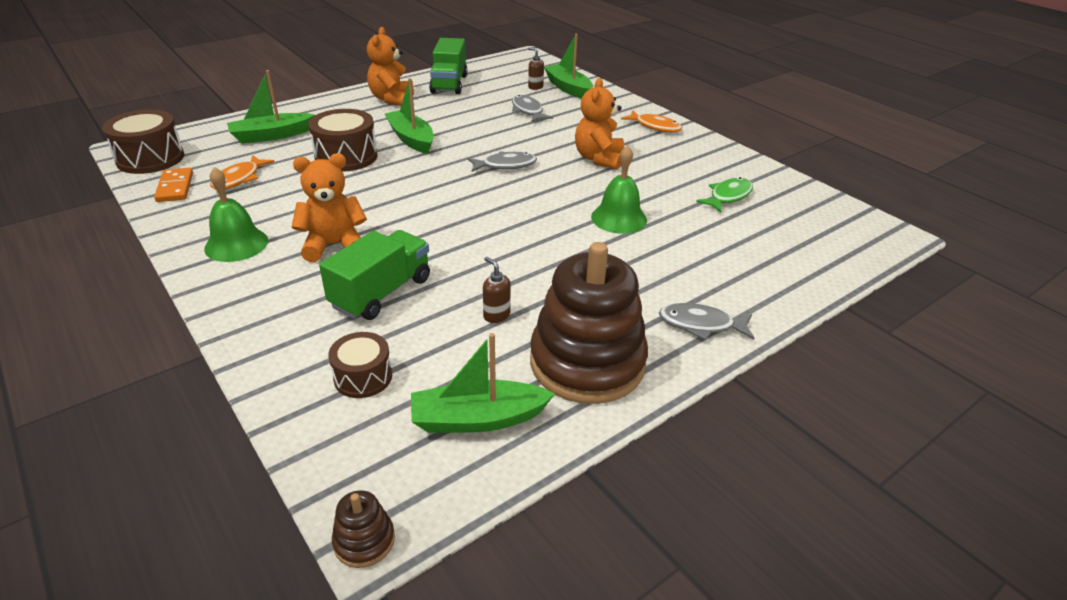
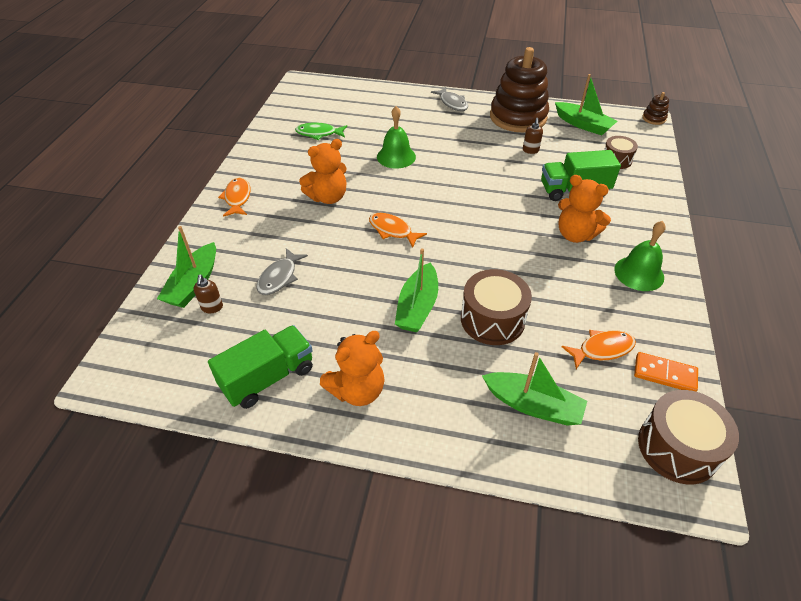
camera: 130 degrees left, 10 degrees up
(175, 187) = (664, 374): orange domino -> orange domino turned 75 degrees clockwise
(505, 165) = (392, 230): grey fish -> orange fish

